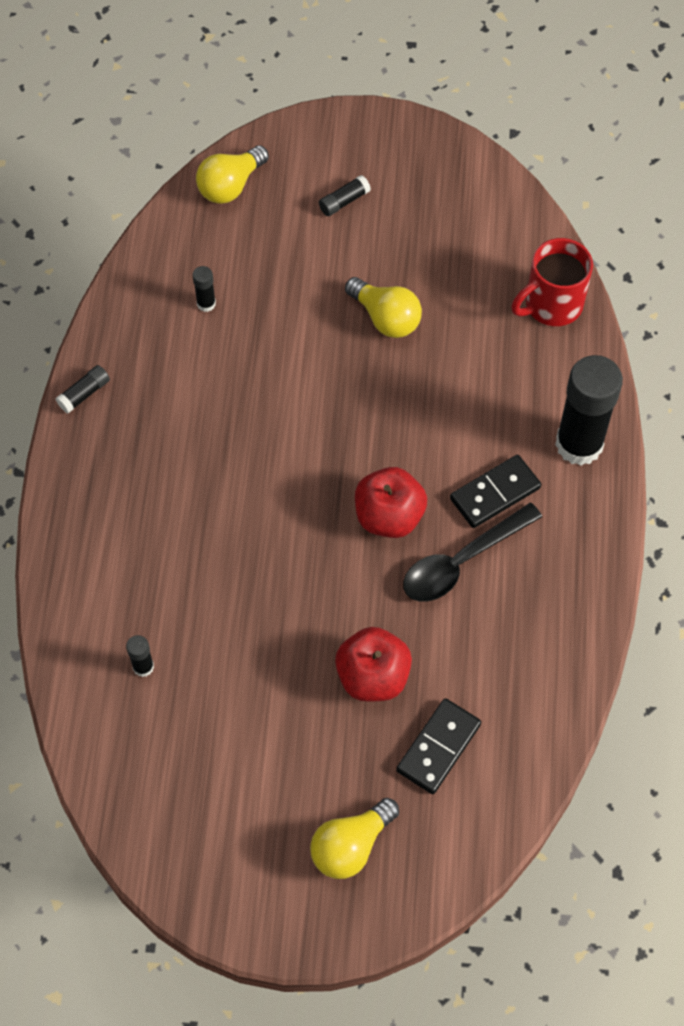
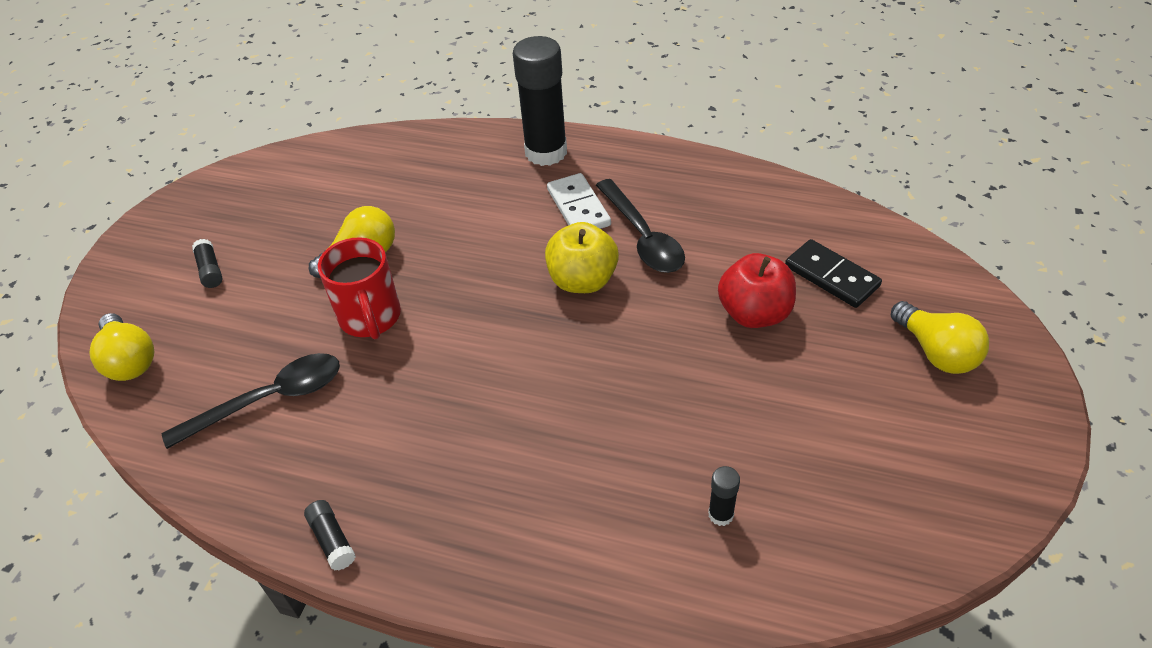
camera: 75 degrees left, 15 degrees down
(206, 304) = (269, 400): black glue stick -> black spoon
(389, 516) = (582, 280): red apple -> yellow apple
(495, 493) = (578, 207): black domino -> white domino
(551, 305) = (402, 150): red mug -> red mug (370, 318)

